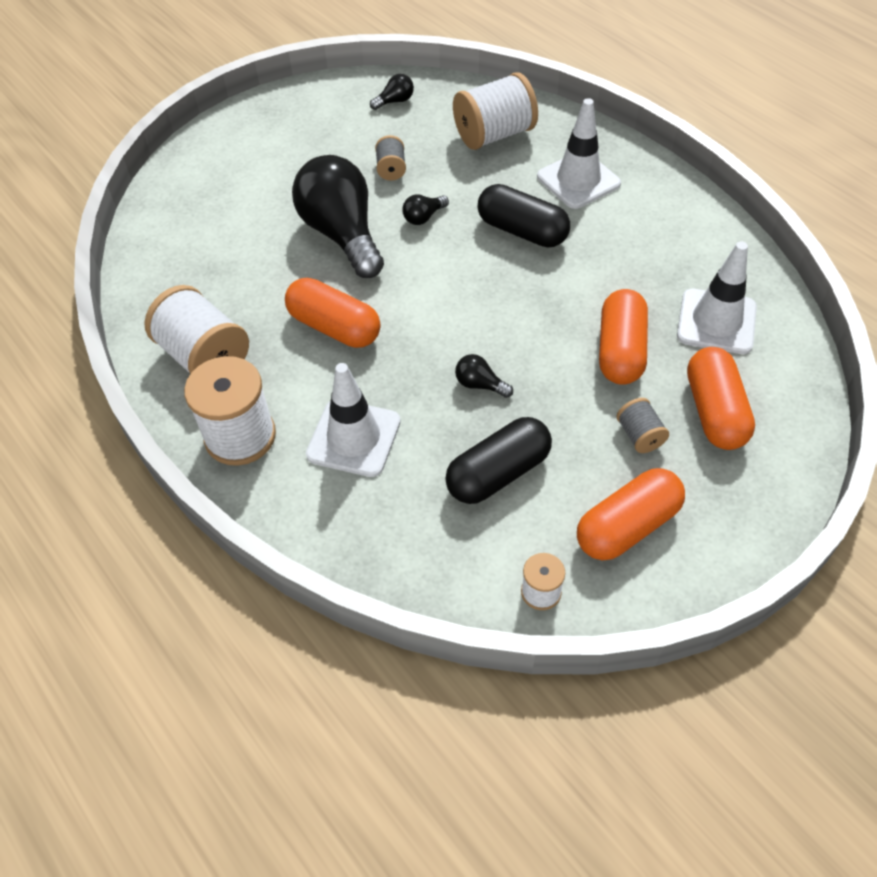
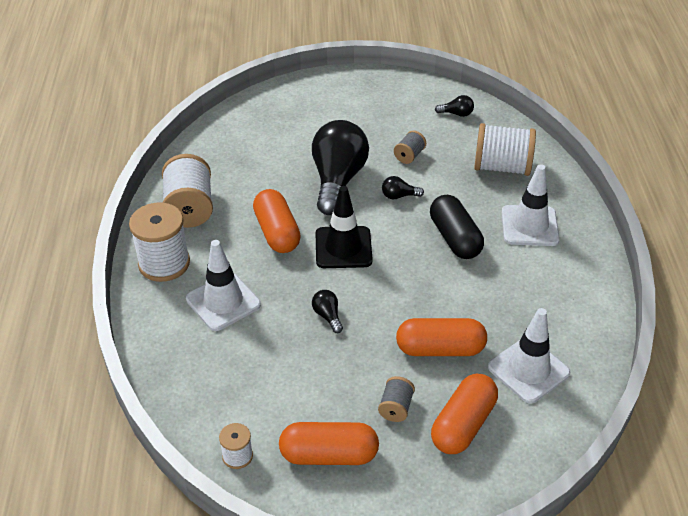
camera: 35 degrees right, 10 degrees down
(422, 303) = (343, 247): none -> black traffic cone
(498, 473) = (284, 373): black capsule -> none
(620, 350) = (440, 349): orange capsule -> orange capsule turned 45 degrees clockwise

